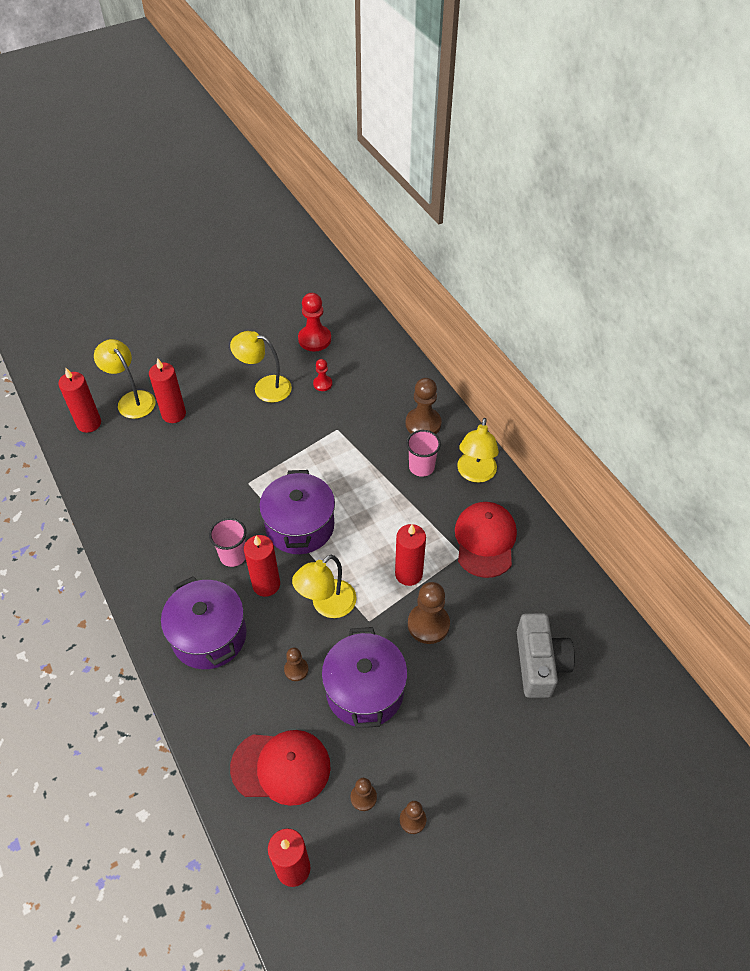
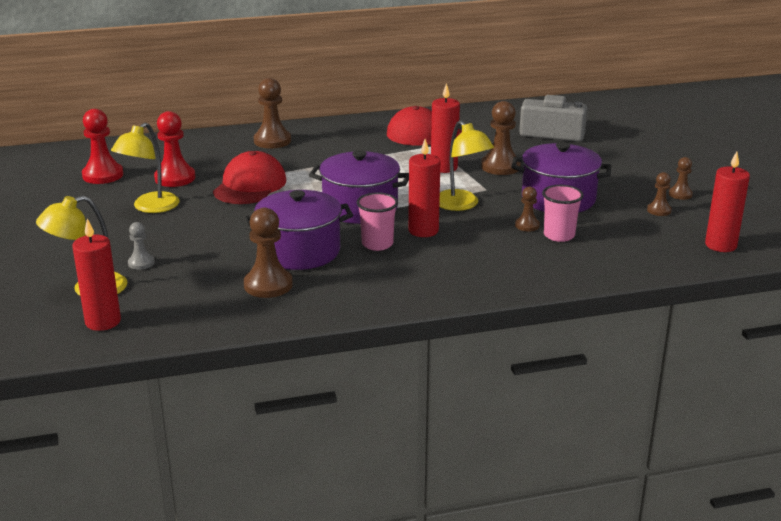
camera: 75 degrees left, 25 degrees down
(152, 500) = (268, 285): none -> brown pawn
(174, 414) = (141, 263): red candle -> grey pawn
(209, 635) = (472, 264): purple pot -> purple pot (299, 251)
(281, 767) = (626, 241): red cap -> red cap (250, 185)
(322, 384) = (175, 178): red pawn -> red pawn, size x1.81
(421, 467) = (325, 148): pink cup -> pink cup (559, 235)
(475, 474) = (349, 129): yellow lamp -> none

